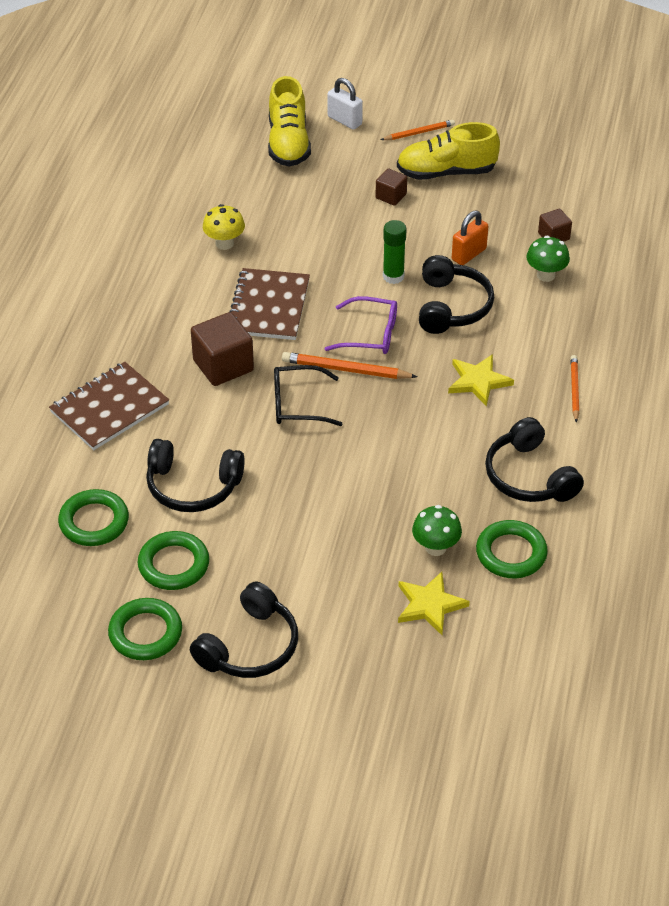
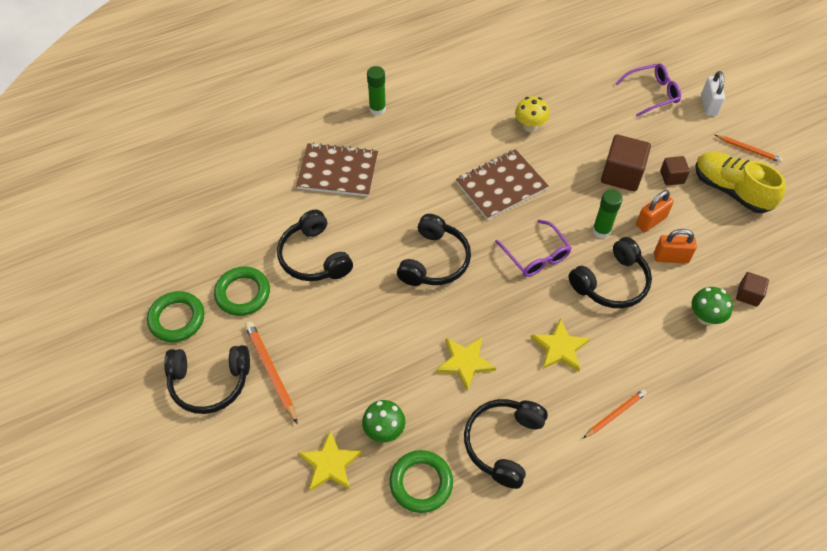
camera: 50 degrees right, 10 degrees up
(67, 332) = (377, 109): none -> green glue stick
(94, 522) = (242, 230): green ring -> none
(223, 365) = (427, 200): brown cube -> brown cube (621, 175)
(288, 143) = (652, 93): yellow shoe -> purple glasses
(297, 404) = (434, 261): black glasses -> black headphones
(345, 369) = (491, 265): orange pencil -> orange pencil (271, 371)
(419, 240) = (651, 221): none -> orange padlock
(426, 451) = (465, 362): none -> yellow star

